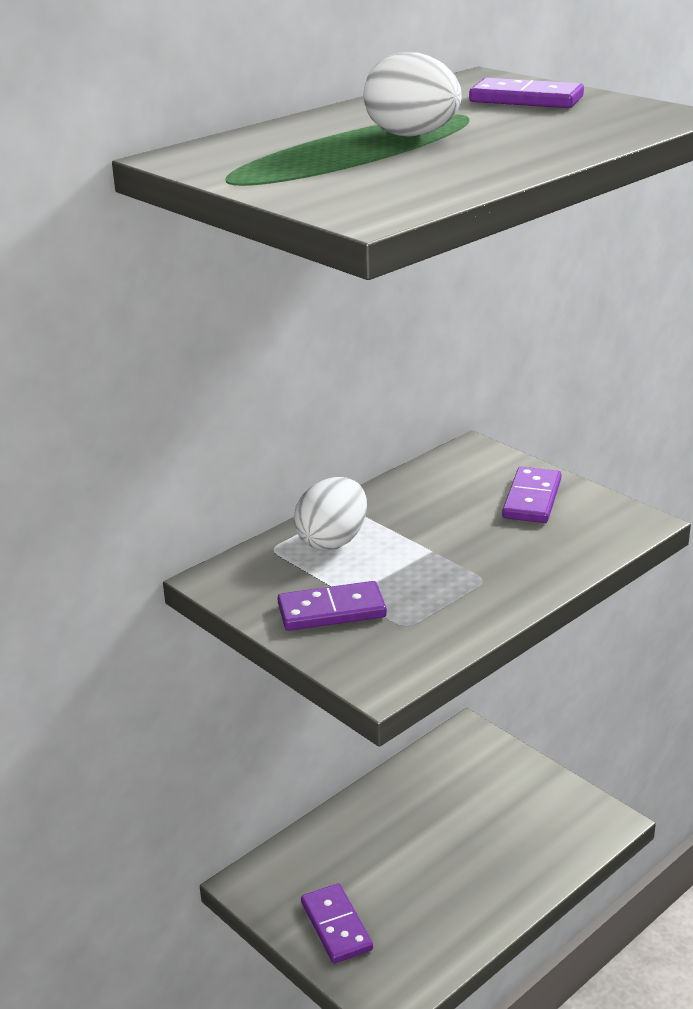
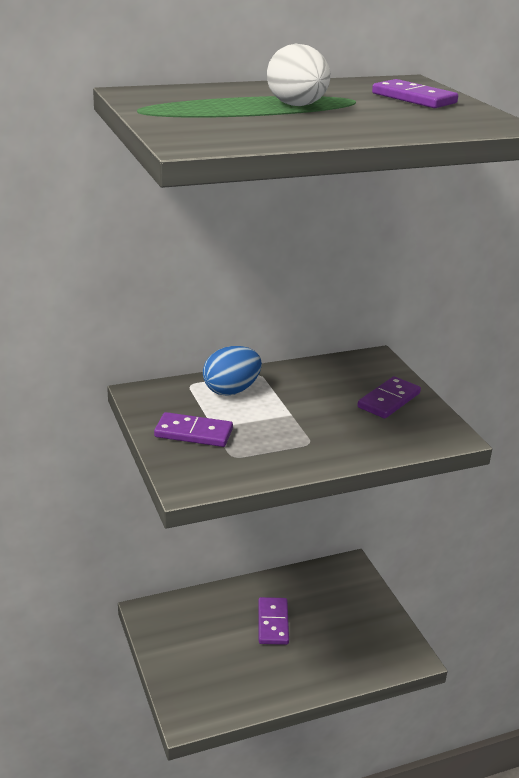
camera: 20 degrees right, 0 degrees up
(333, 541) = (231, 390): white egg -> blue egg
(336, 926) = (185, 659): purple domino -> purple domino (273, 623)

